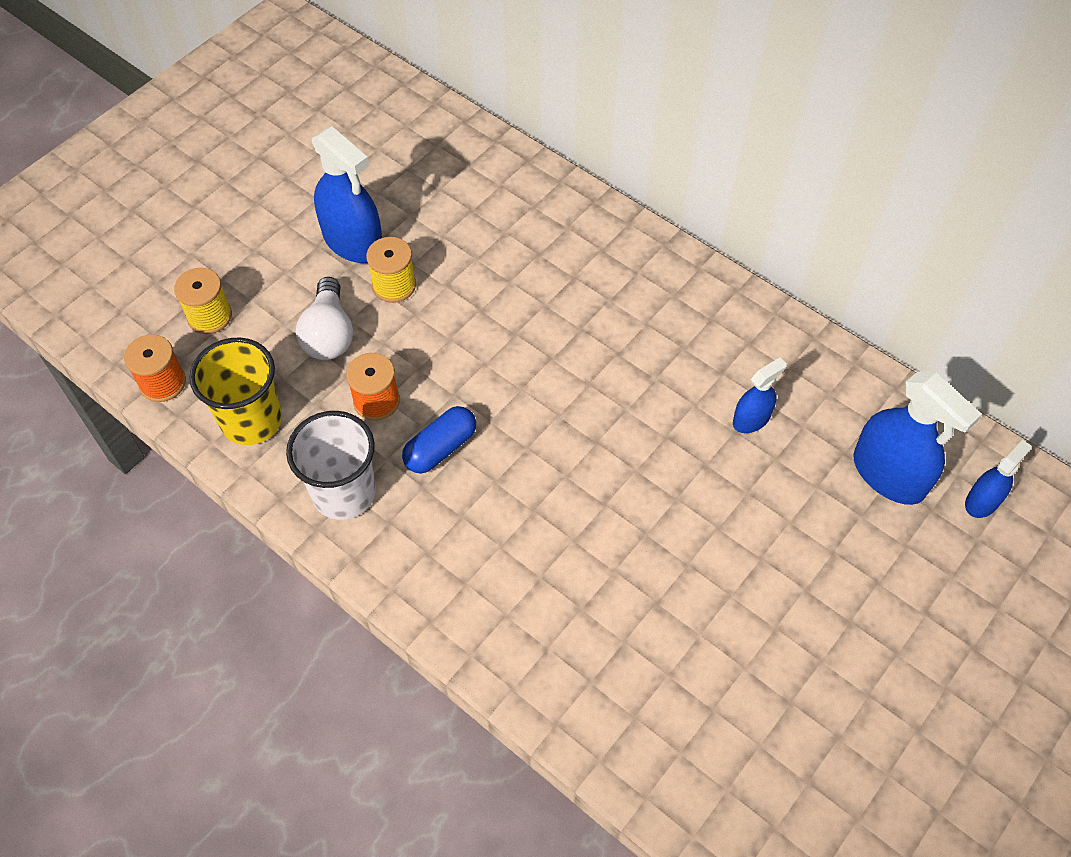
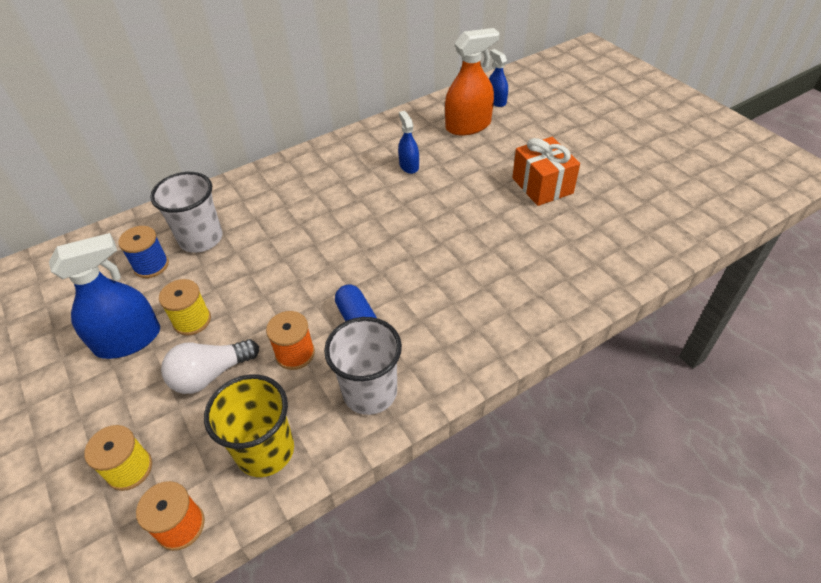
camera: 70 degrees left, 10 degrees down
(329, 334) = (210, 374): white light bulb -> white light bulb turned 135 degrees clockwise
(460, 210) = (151, 265): none -> blue spool
(518, 238) = (201, 239): none -> white cup
(781, 614) = (542, 186): none -> orange gift
(888, 474) = (468, 126): blue spray bottle -> orange spray bottle

